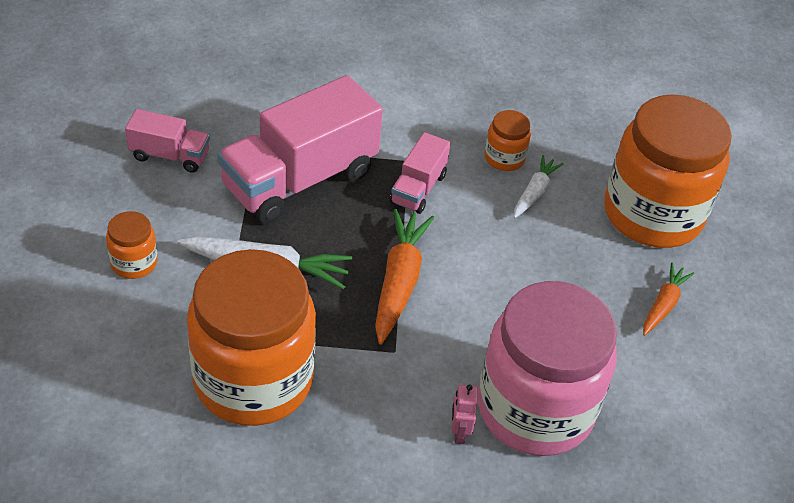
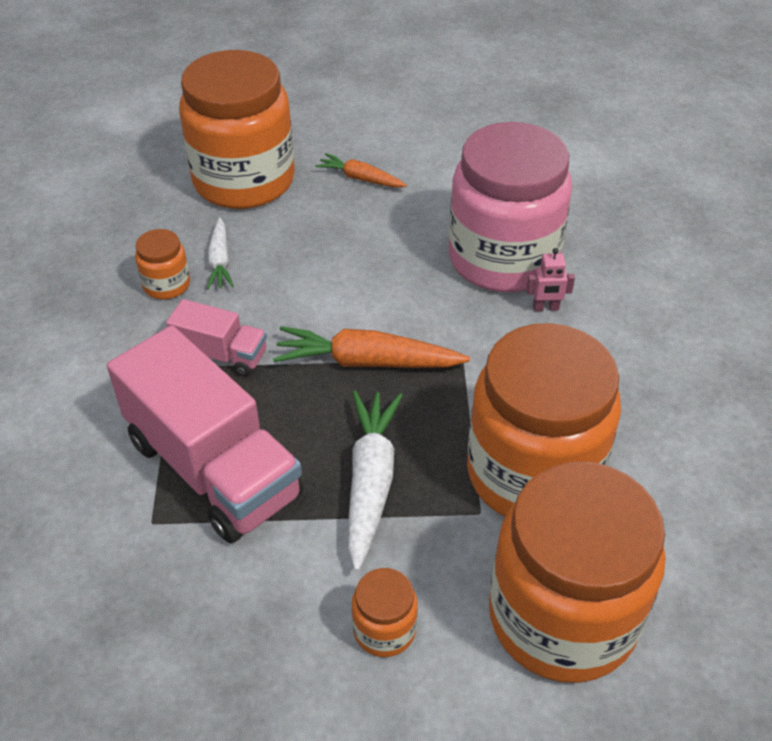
camera: 90 degrees left, 0 degrees up
(111, 371) = (562, 617): none -> orange jar
(169, 155) = (173, 627): pink truck -> none
(534, 192) = (220, 261): white carrot -> white carrot turned 120 degrees counterclockwise

